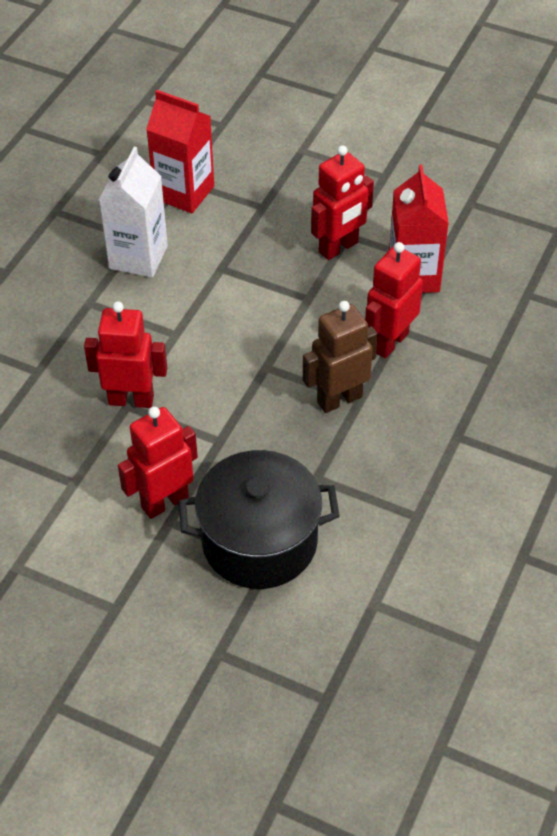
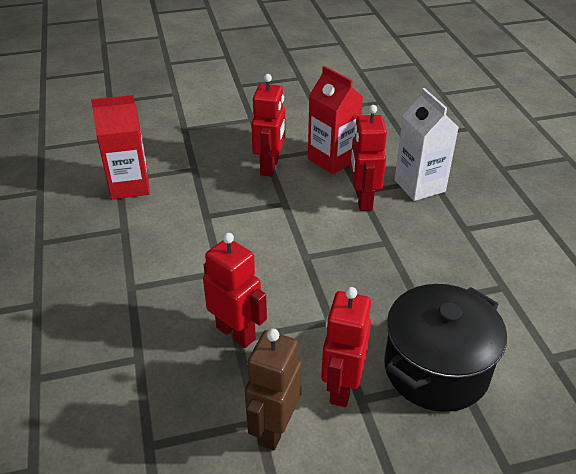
camera: 40 degrees left, 10 degrees down
(131, 400) = (236, 333): red robot -> red robot turned 75 degrees clockwise
(138, 257) = (138, 239): white carton -> white carton (419, 186)
(339, 399) = (374, 248): brown robot -> brown robot (274, 428)

